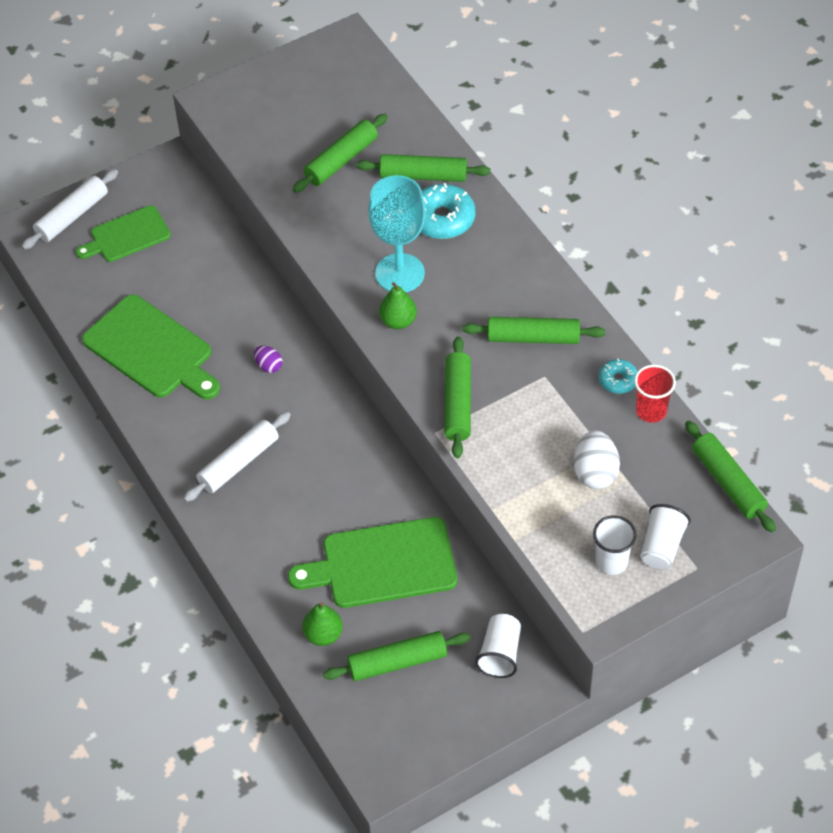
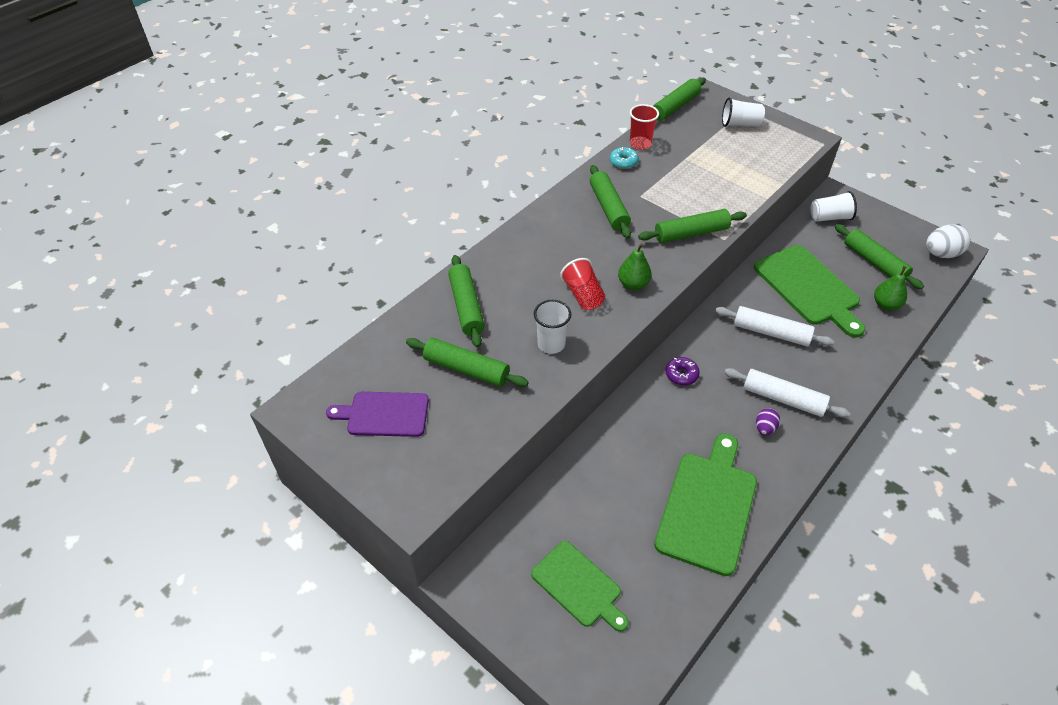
camera: 110 degrees left, 5 degrees down
(72, 216) = (572, 658): white rolling pin -> white rolling pin (771, 332)
(269, 366) = (677, 408): purple egg -> purple egg (764, 428)
(309, 385) = (681, 374): none -> purple donut
(315, 96) = (384, 414): none -> purple cutting board
(400, 273) = (583, 295): turquoise goblet -> red cup
(442, 219) = (512, 283): turquoise donut -> none
(595, 472) = (705, 159): white egg -> white egg (941, 254)
(611, 562) = (766, 141): white cup -> white cup (551, 344)

